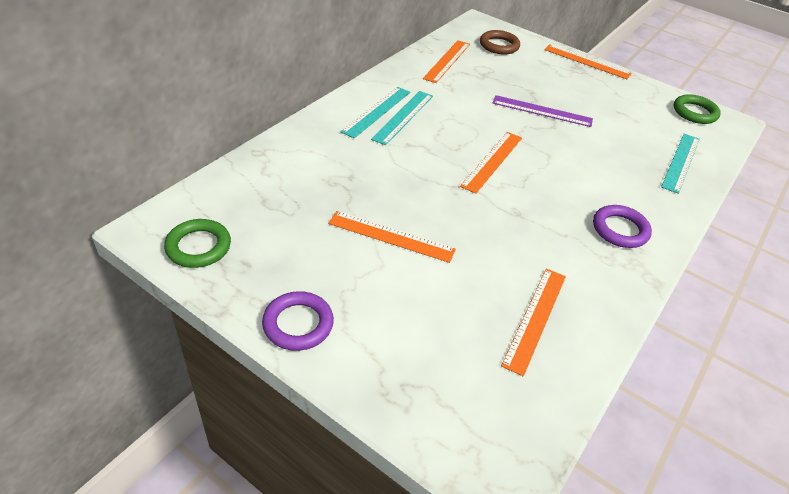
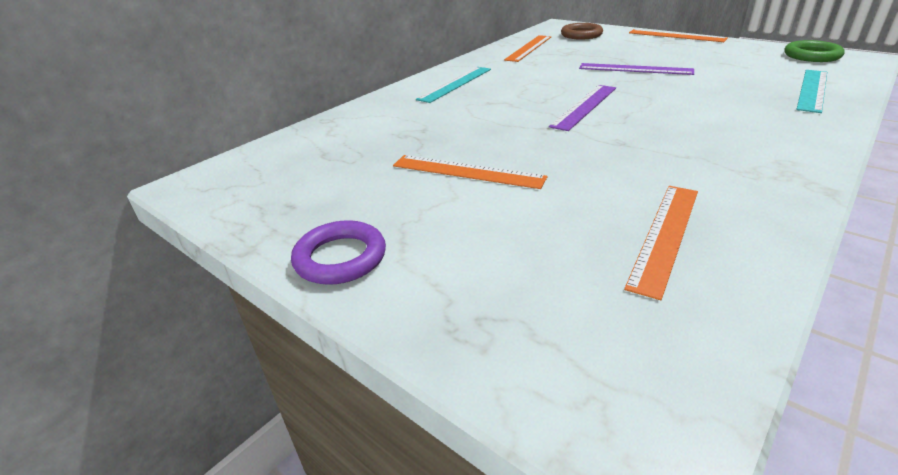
camera: 10 degrees right, 10 degrees down
(198, 247) = (239, 195): green ring -> none
(403, 117) = (483, 85): turquoise ruler -> none
(492, 161) = (584, 106): orange ruler -> purple ruler
(620, 230) = (757, 147): purple ring -> none

